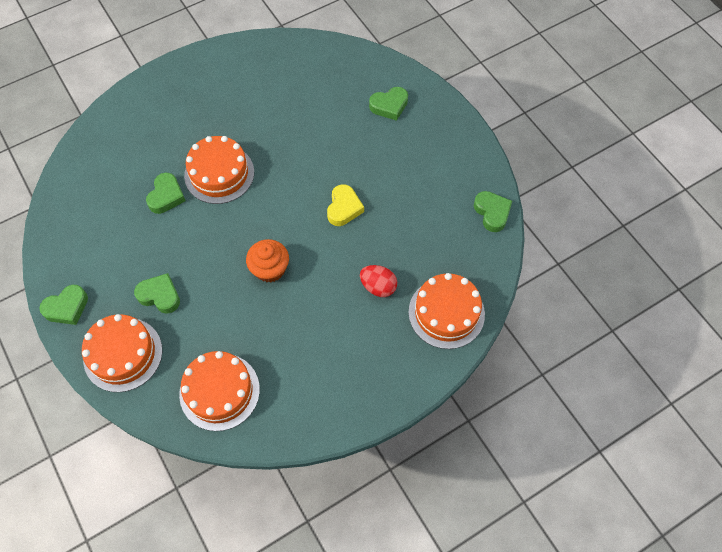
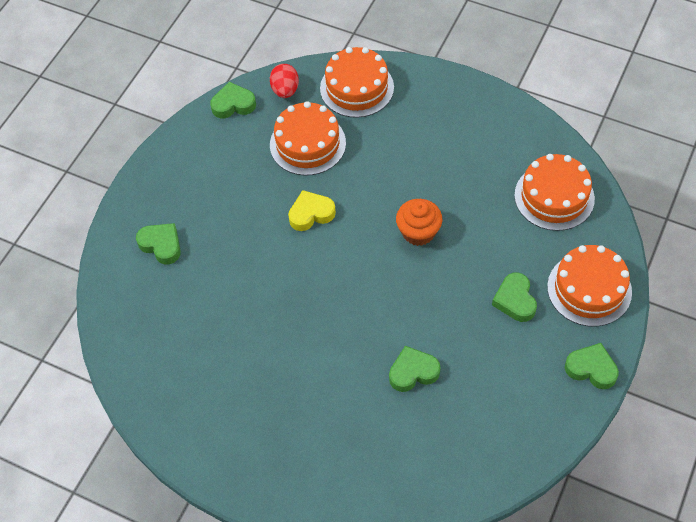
camera: 120 degrees left, 5 degrees down
(219, 174) = (352, 342): orange cake -> orange cake (307, 144)
(378, 287) = (370, 144): red egg -> red egg (285, 90)
(492, 213) = (233, 104): green heart -> green heart turned 45 degrees clockwise

